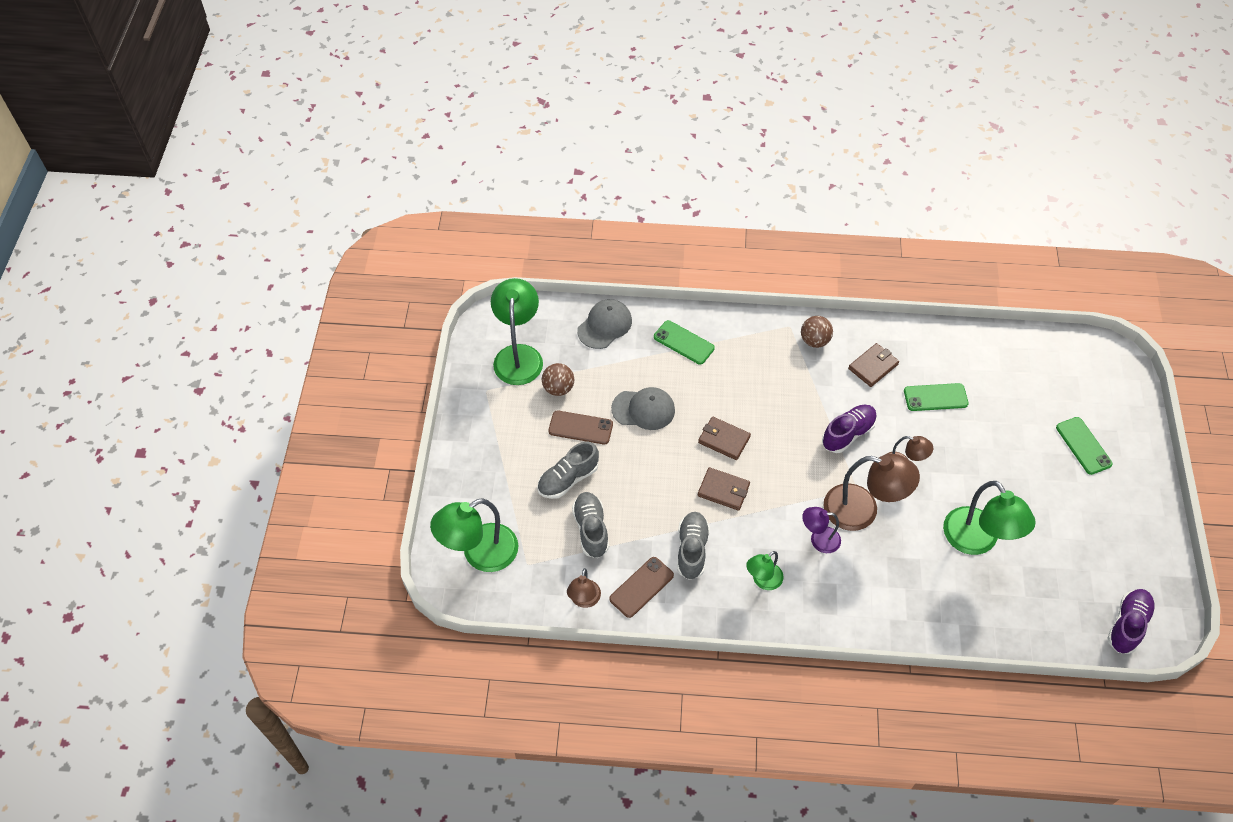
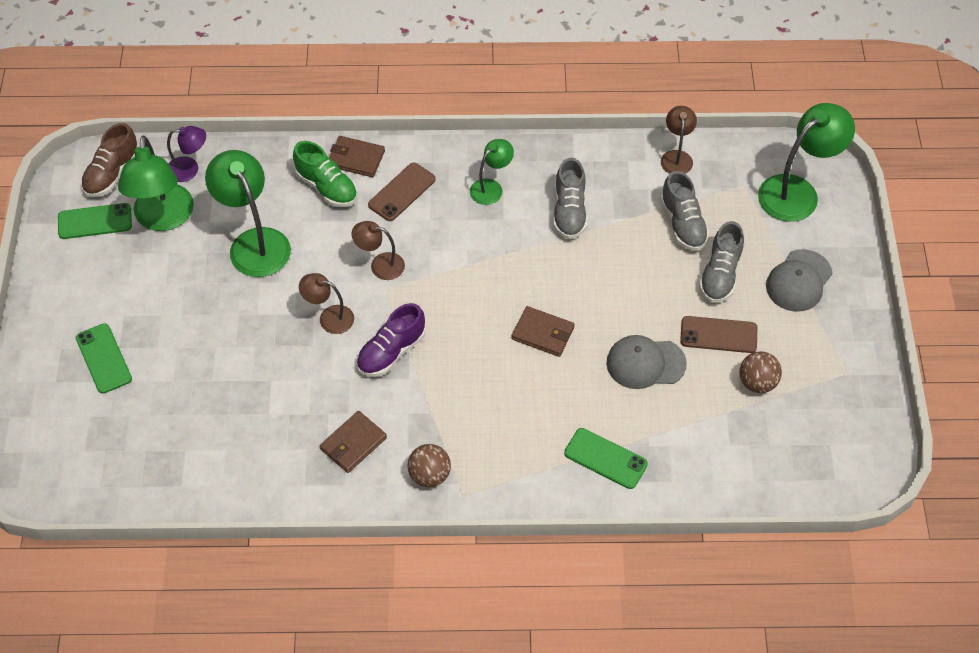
camera: 175 degrees right, 0 degrees up
(518, 355) = (820, 423): green lamp -> green lamp (163, 218)
(568, 479) = (720, 274): grey shoe -> grey shoe turned 150 degrees clockwise
(604, 325) = (715, 476): grey cap -> grey cap (799, 281)
(641, 587) = (618, 172): brown phone -> brown phone (402, 192)
(723, 490) = (539, 275): brown wallet -> brown wallet (356, 158)
(818, 539) = (430, 231): purple lamp -> purple lamp (189, 169)
(862, 510) = (380, 265): brown lamp -> brown lamp, size x0.55
(918, 593) = (326, 187): none -> green shoe
(935, 397) = (276, 407): green phone -> green phone (95, 221)
(1127, 625) = (112, 173): purple shoe -> brown shoe

